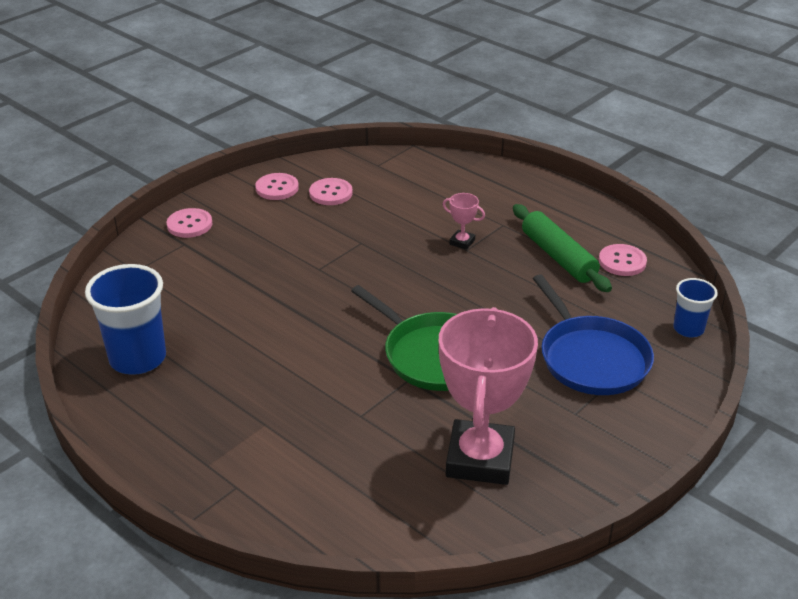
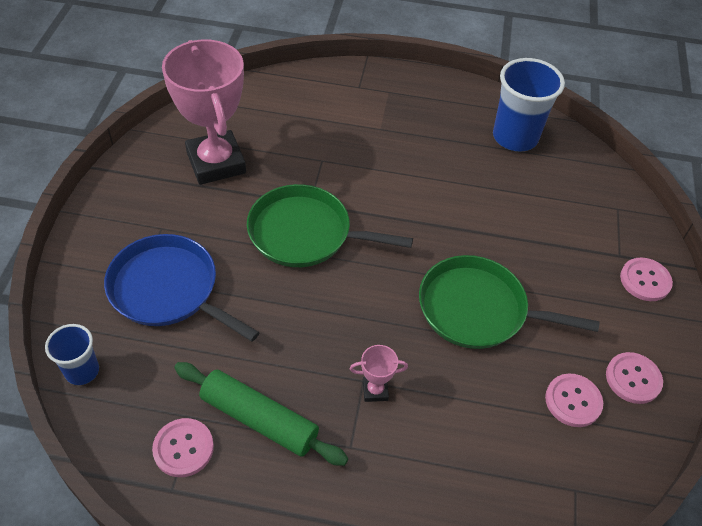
camera: 145 degrees right, 15 degrees up
(338, 254) = (478, 309): none -> green pan

